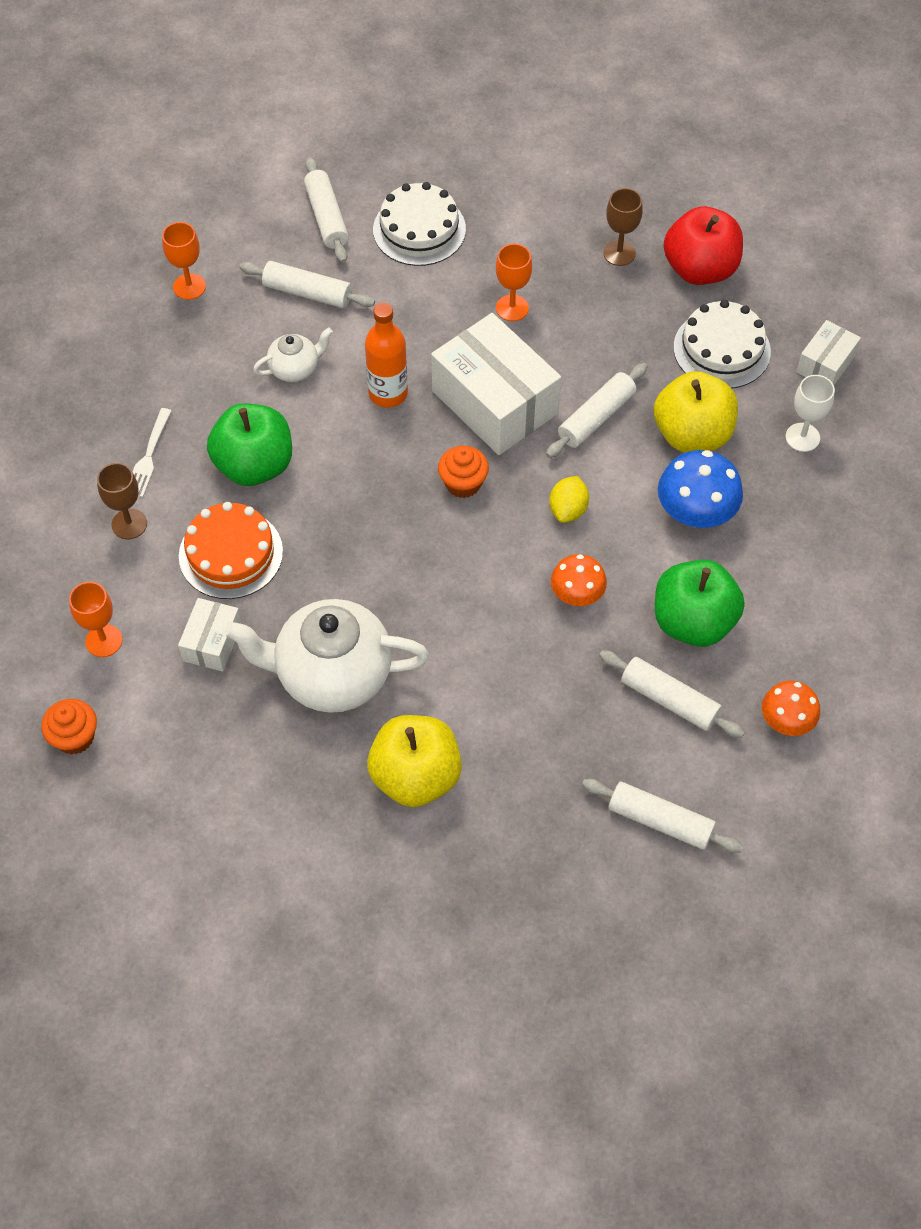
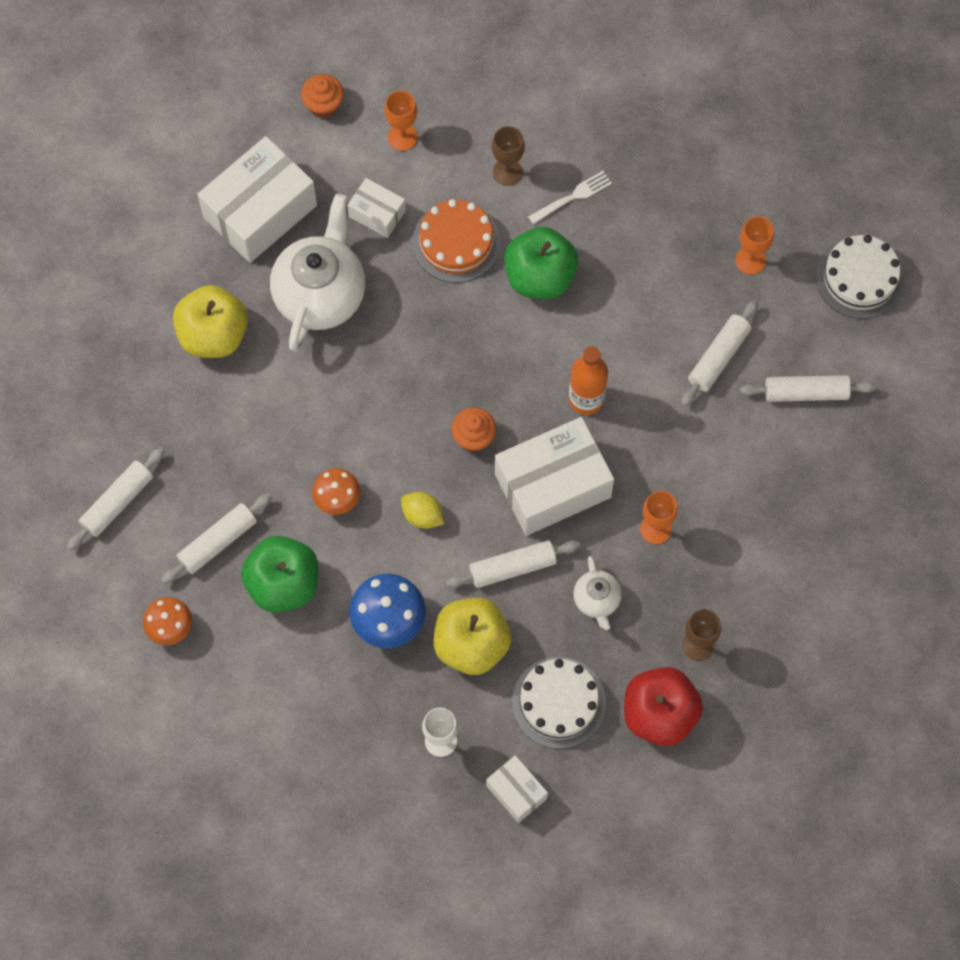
camera: 105 degrees right, 10 degrees up
(148, 456) = (572, 197): white fork -> white fork turned 120 degrees clockwise
(238, 770) = (260, 211): none -> white box
(295, 369) = (634, 329): white teapot -> white teapot (597, 600)
(419, 229) = (771, 471): white cake -> white cake (860, 278)
(596, 417) = (512, 567): white rolling pin -> white rolling pin turned 75 degrees counterclockwise

